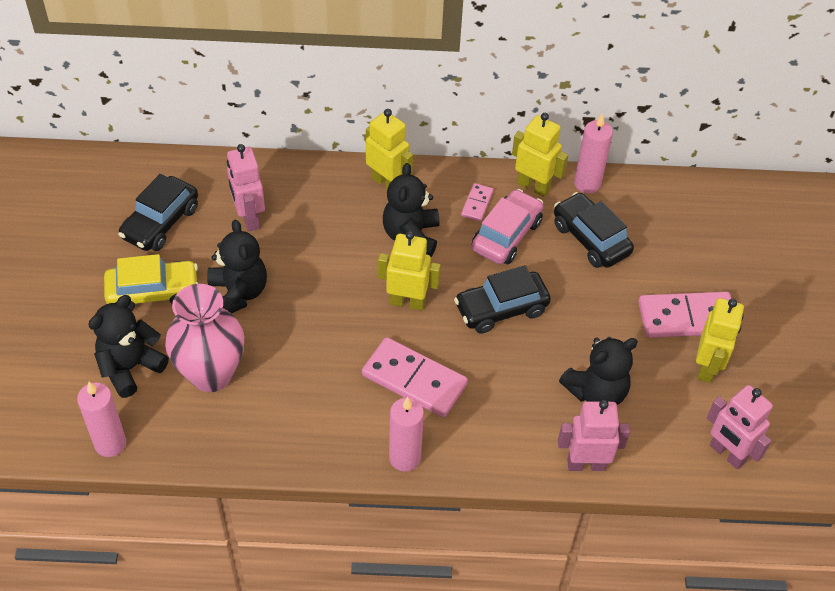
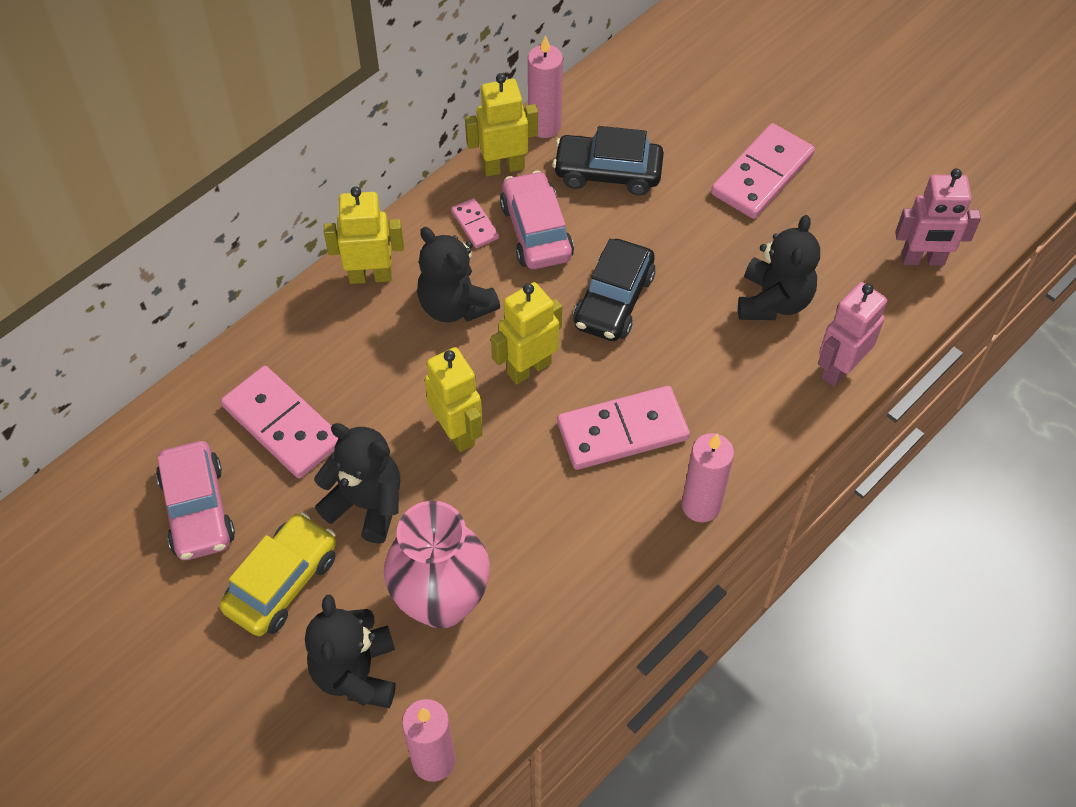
camera: 45 degrees left, 5 degrees up
(160, 222) = (198, 509): black car -> pink car
(249, 218) = (282, 425): pink robot -> pink domino
(707, 367) = (825, 202): yellow robot -> yellow robot (457, 432)

